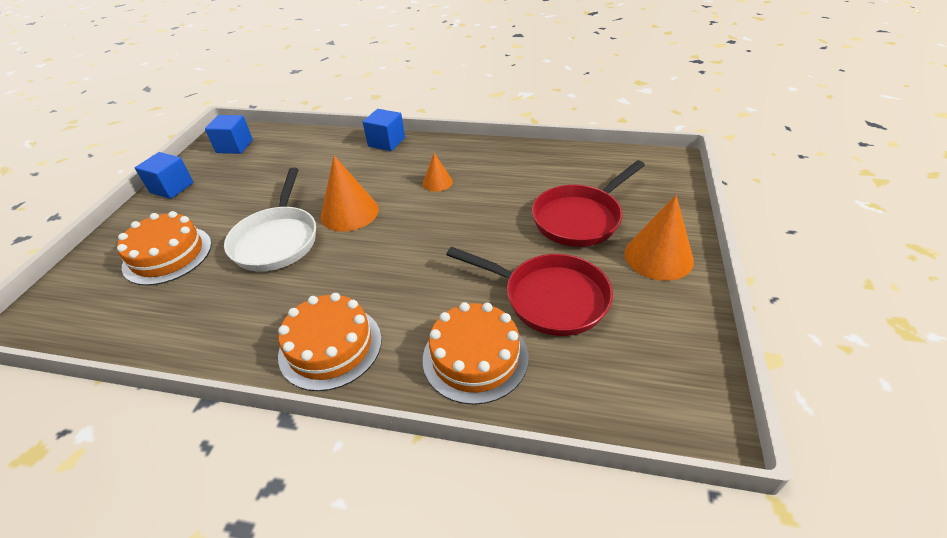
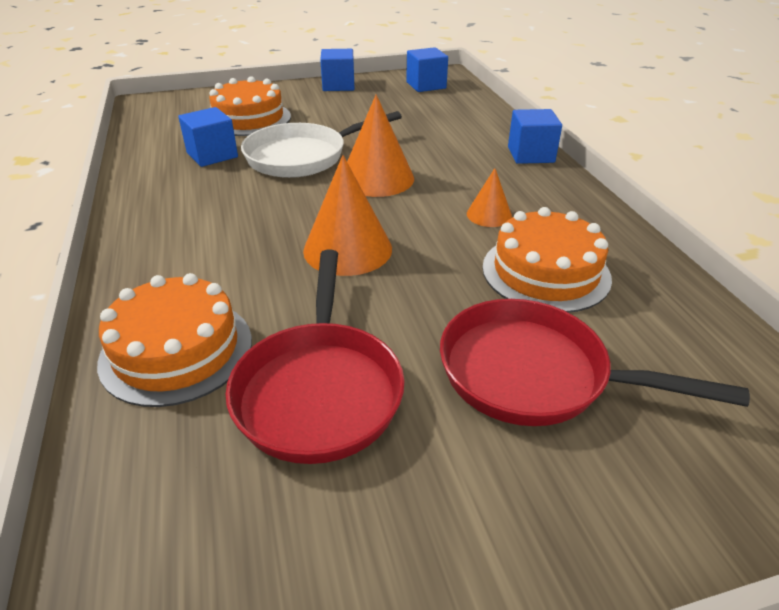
camera: 60 degrees right, 5 degrees down
(213, 292) = (212, 155): none -> blue cube
(330, 346) = (162, 241): orange cake -> orange cake (545, 272)
(658, 256) = (514, 515): orange cone -> orange cone (347, 249)

